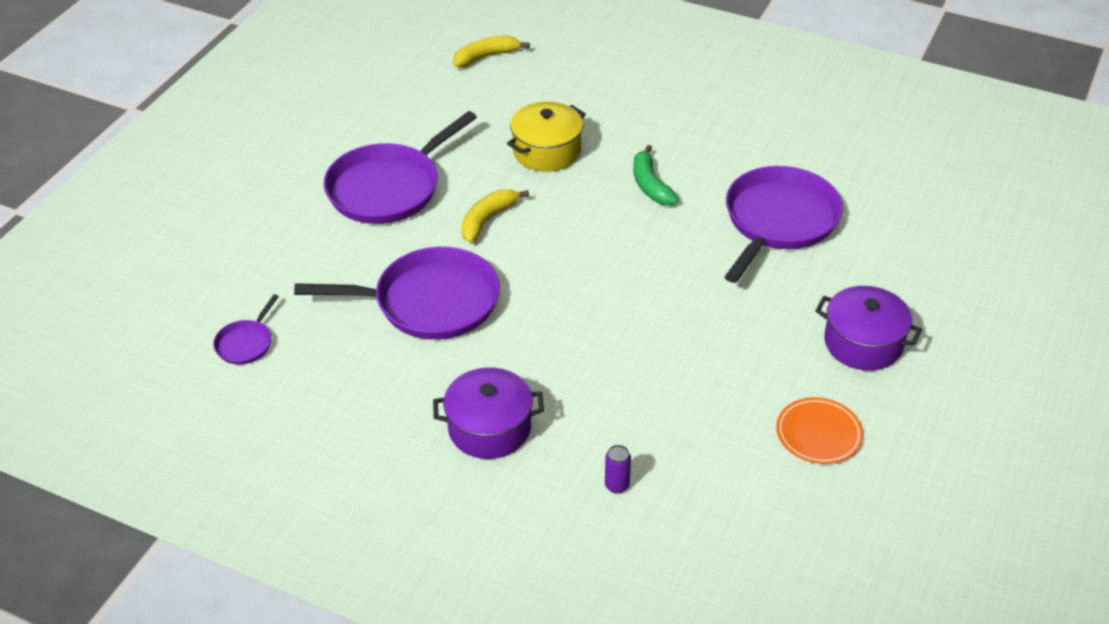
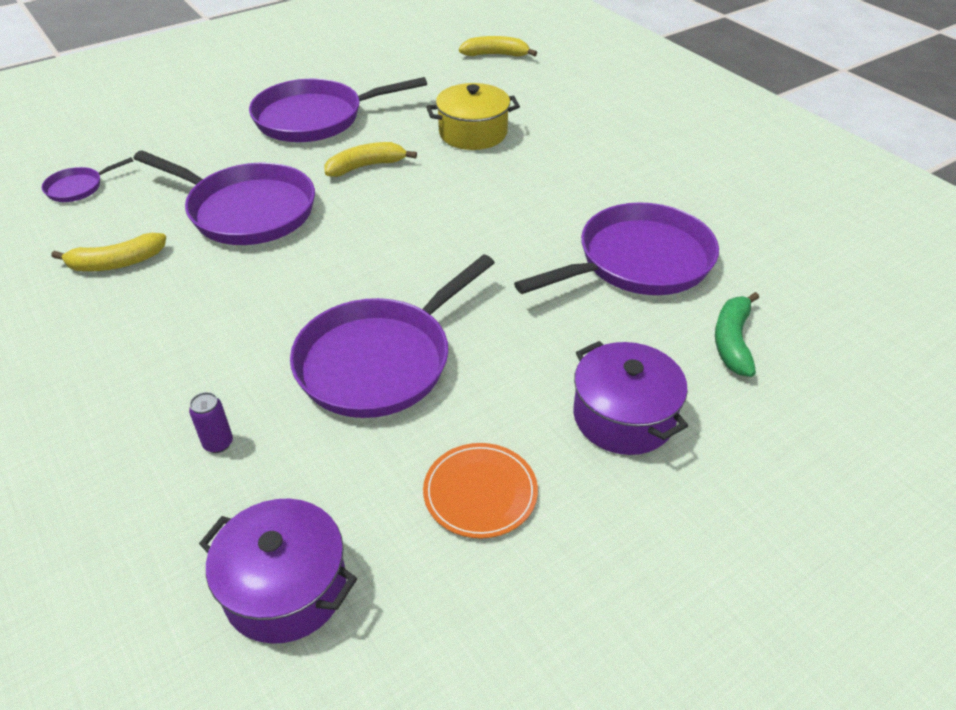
camera: 30 degrees right, 0 degrees up
(372, 393) = (117, 263): none -> yellow banana
(489, 428) = (171, 334): purple pot -> purple pot (285, 588)
(650, 185) = (539, 188): green banana -> green banana (732, 341)
(668, 377) = (380, 361): none -> purple pan

